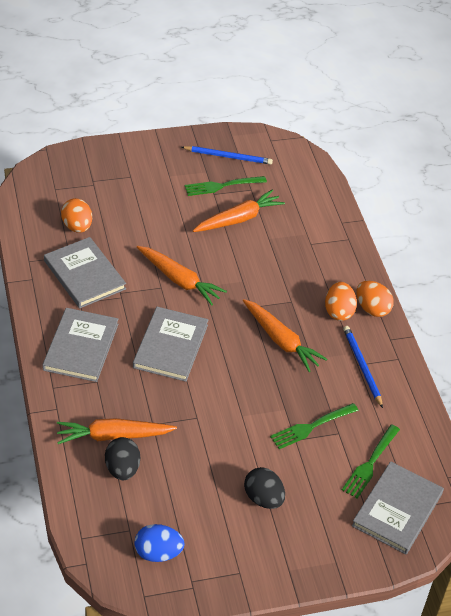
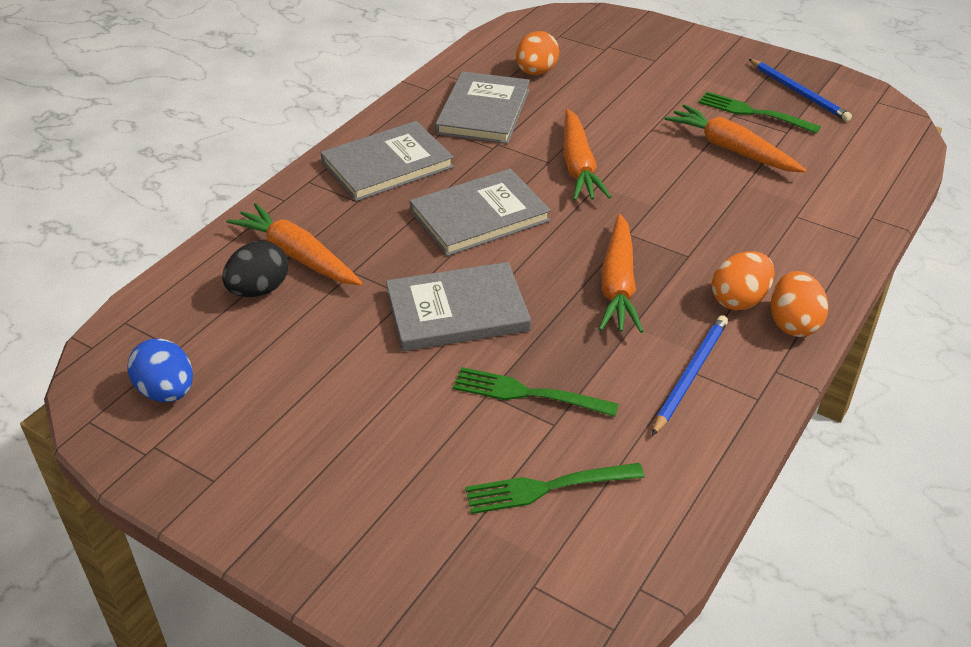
camera: 50 degrees right, 5 degrees down
(238, 219) = (731, 149): orange carrot -> orange carrot turned 150 degrees counterclockwise
(263, 498) = (357, 425): black egg -> none
(397, 509) = (507, 570): grey book -> grey book (457, 311)

